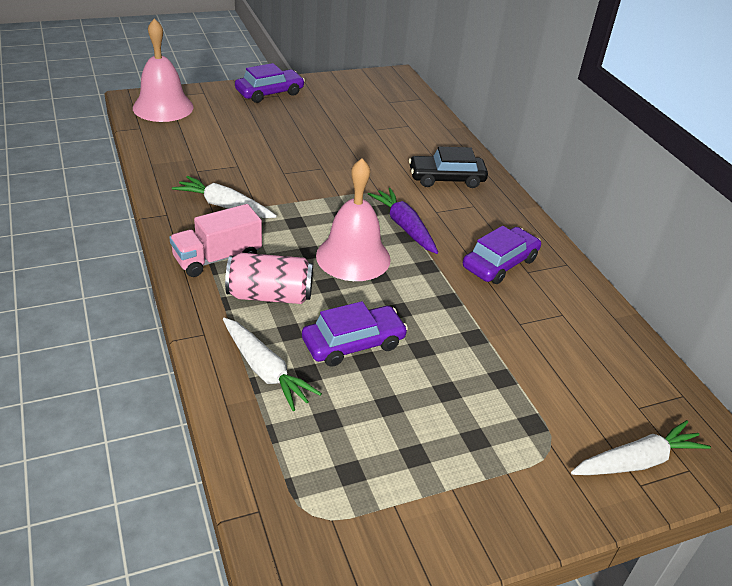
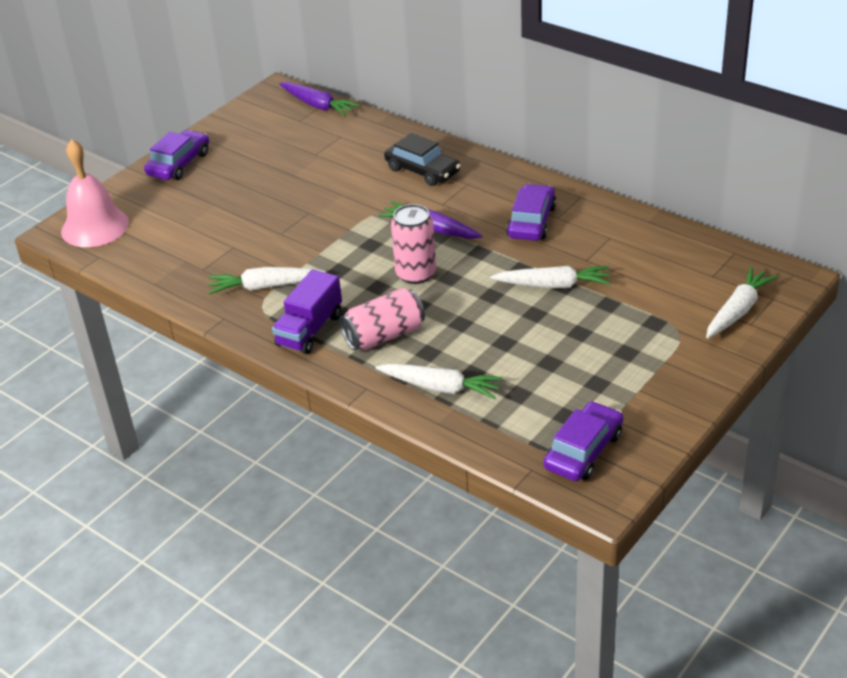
camera: 25 degrees left, 0 degrees up
(217, 258) = (310, 330): pink truck -> purple truck
(353, 257) = (416, 274): pink bell -> pink can
(353, 343) = (483, 336): purple car -> purple car (583, 451)
(414, 98) = (318, 105): none -> purple carrot
(446, 178) = (422, 170): black car -> black car turned 105 degrees counterclockwise
(465, 331) = (553, 285): none -> white carrot

